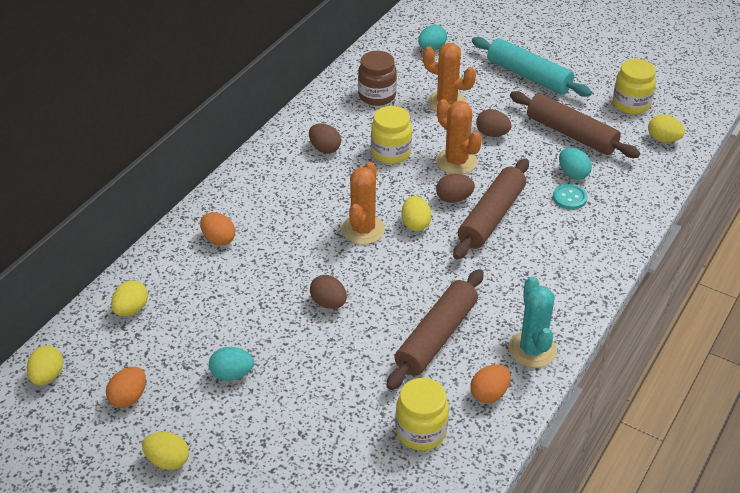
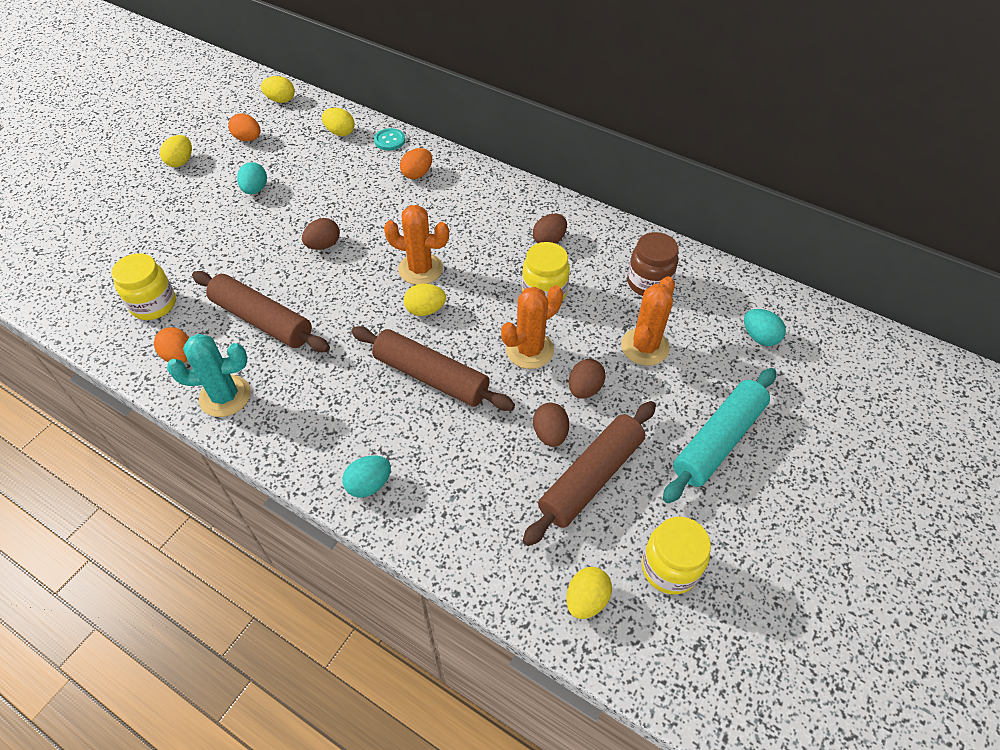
camera: 90 degrees right, 10 degrees up
(454, 199) = (464, 344): brown egg -> brown egg (550, 434)
(569, 198) = (460, 459): turquoise button -> turquoise button (389, 140)
(573, 174) = (507, 469): turquoise egg -> turquoise egg (369, 484)

